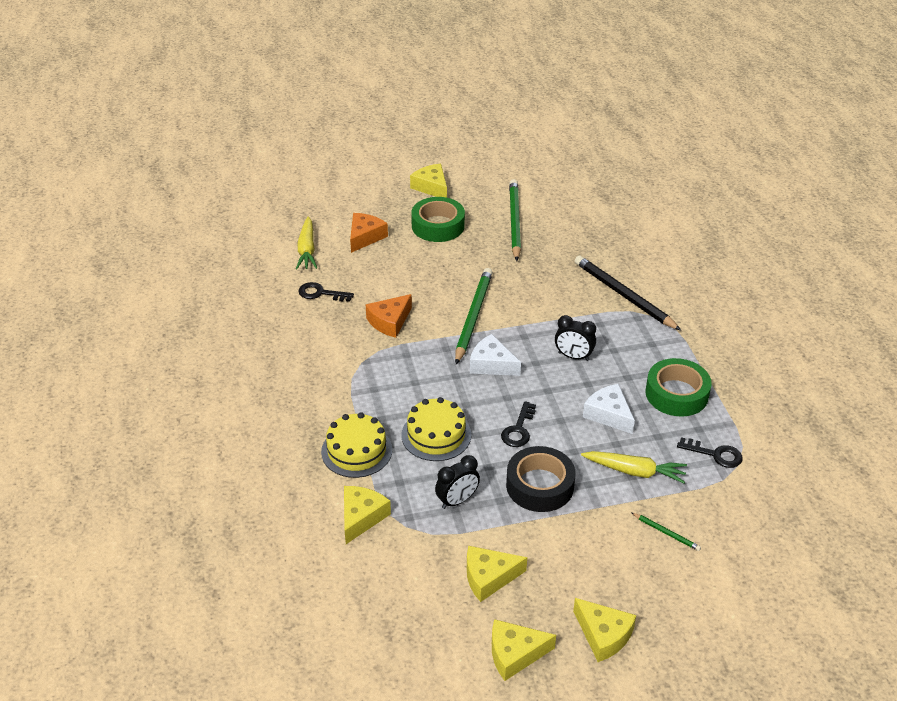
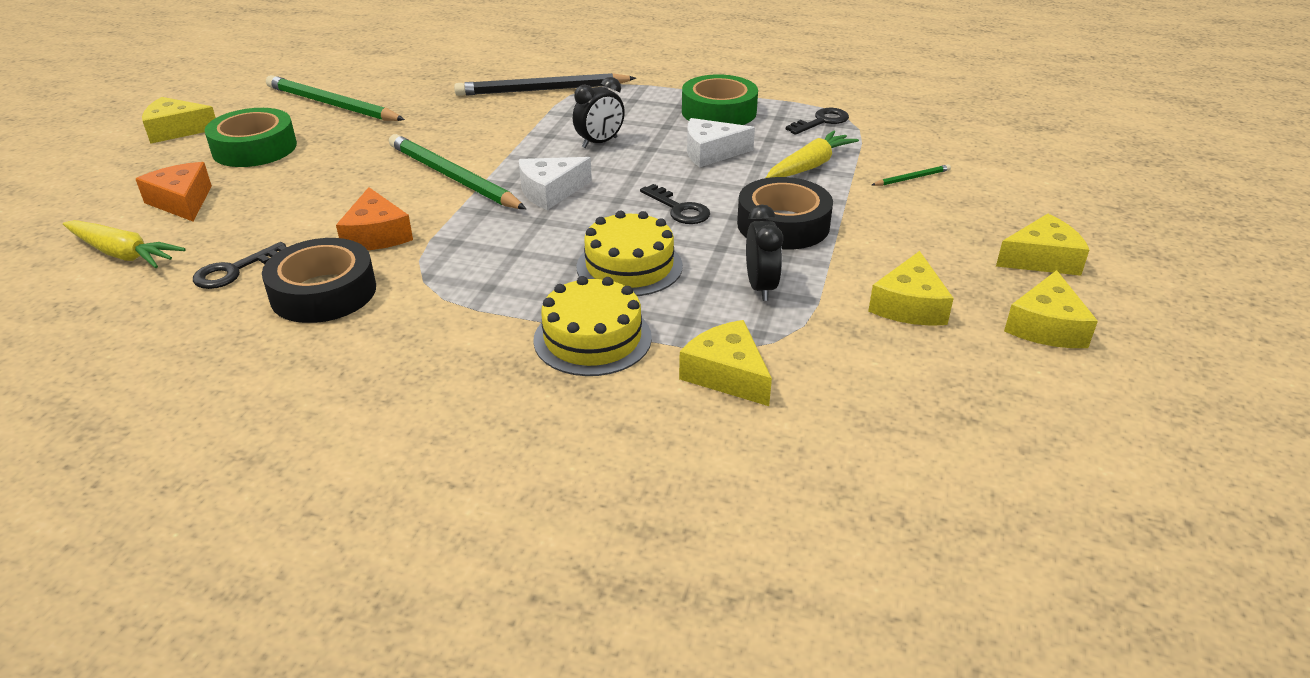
camera: 60 degrees left, 5 degrees down
(325, 334) = (323, 292): none -> black tape

